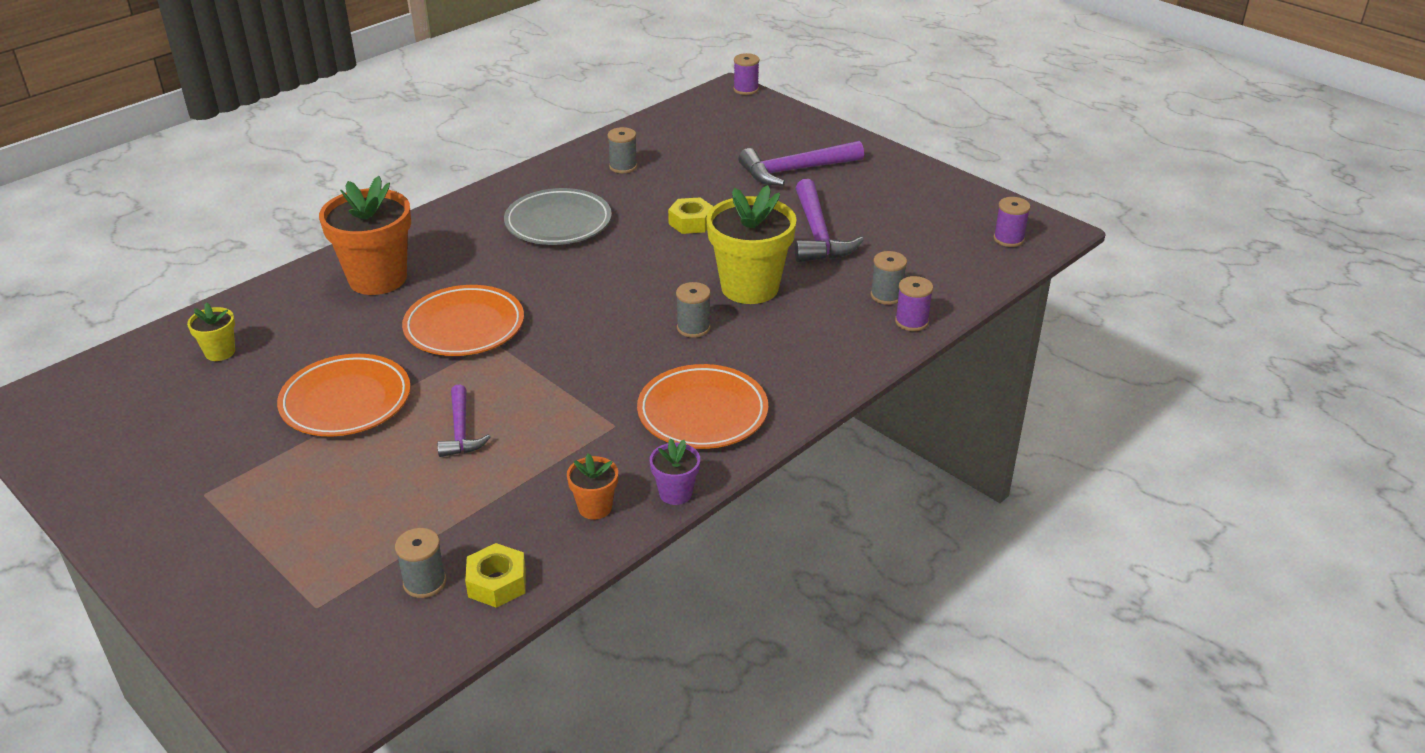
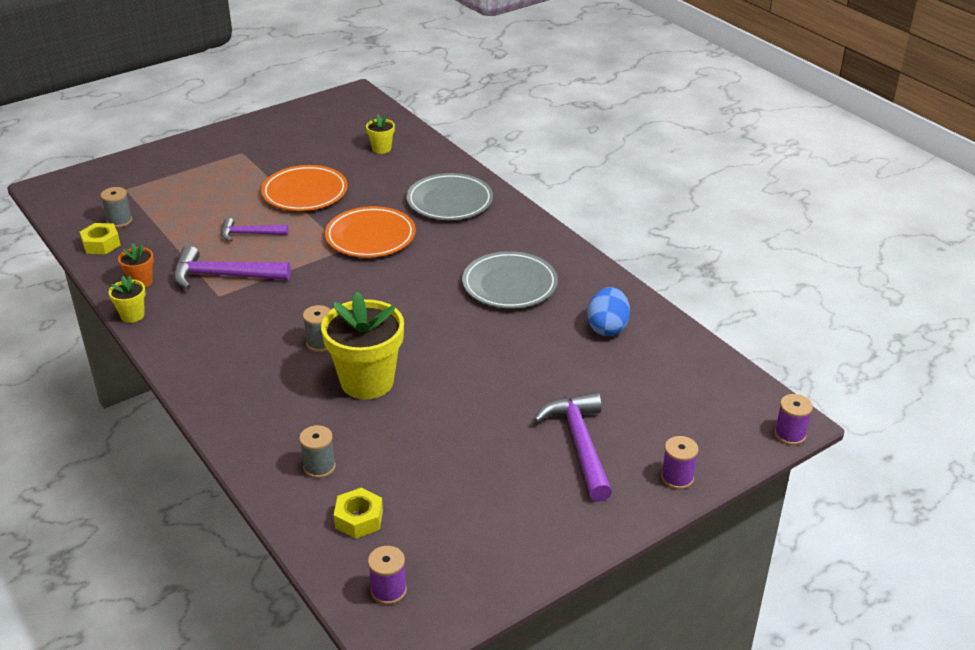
camera: 100 degrees right, 0 degrees up
(377, 279) = (449, 201): orange flower pot -> grey plate
(623, 166) = (607, 328): grey spool -> blue egg
(675, 493) = (132, 315): purple flower pot -> yellow flower pot
(691, 222) = (490, 359): yellow nut -> yellow nut (359, 519)
(702, 412) = (210, 336): orange plate -> none
(818, 234) = (444, 439): purple hammer -> purple hammer (224, 276)
(911, 321) = (270, 475): purple spool -> purple spool (677, 478)

